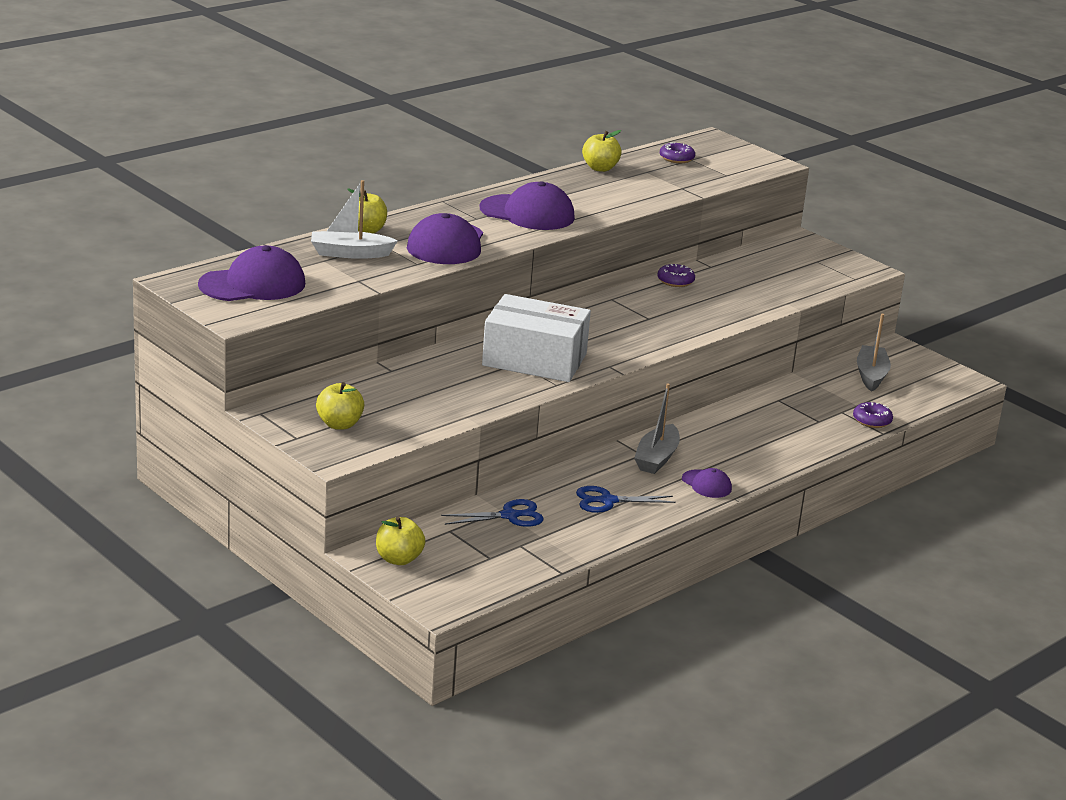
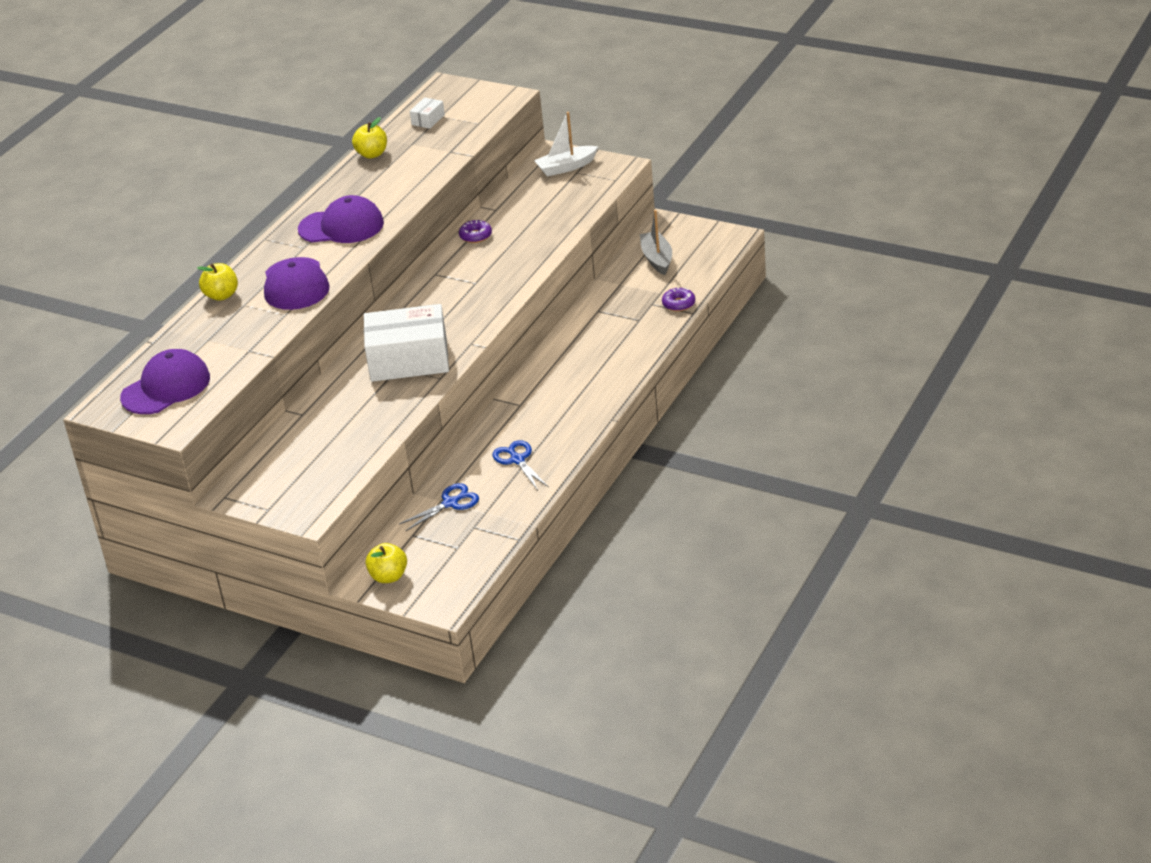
camera: 15 degrees left, 10 degrees up
(339, 424) = (294, 483): yellow apple -> none
(350, 253) = (224, 324): white boat -> white boat (566, 167)
(607, 501) = (517, 460): blue scissors -> blue scissors turned 90 degrees clockwise
(656, 458) = (533, 404): grey boat -> none
(676, 158) = (428, 120): purple donut -> white box
(706, 484) = (584, 414): purple cap -> none

